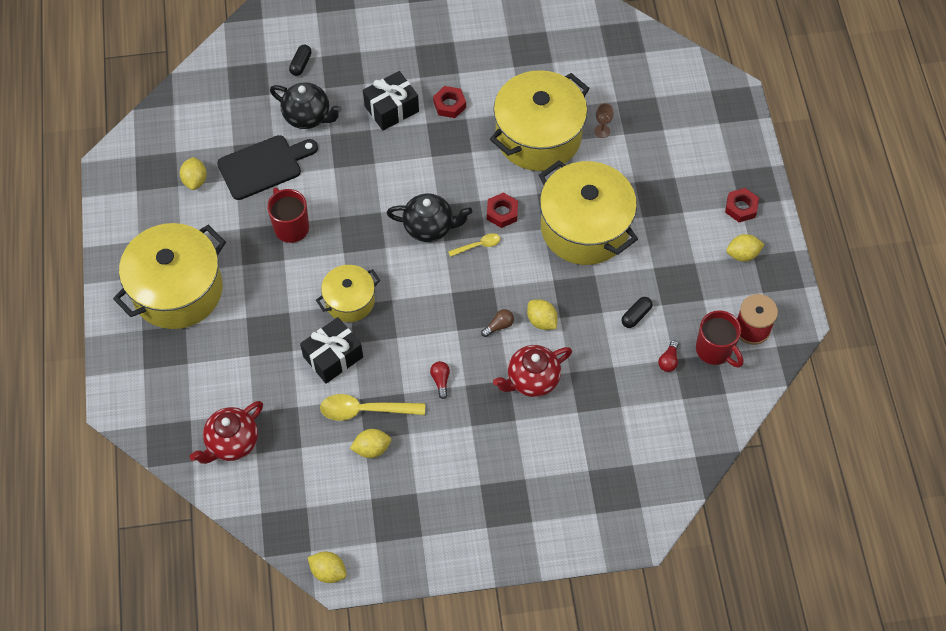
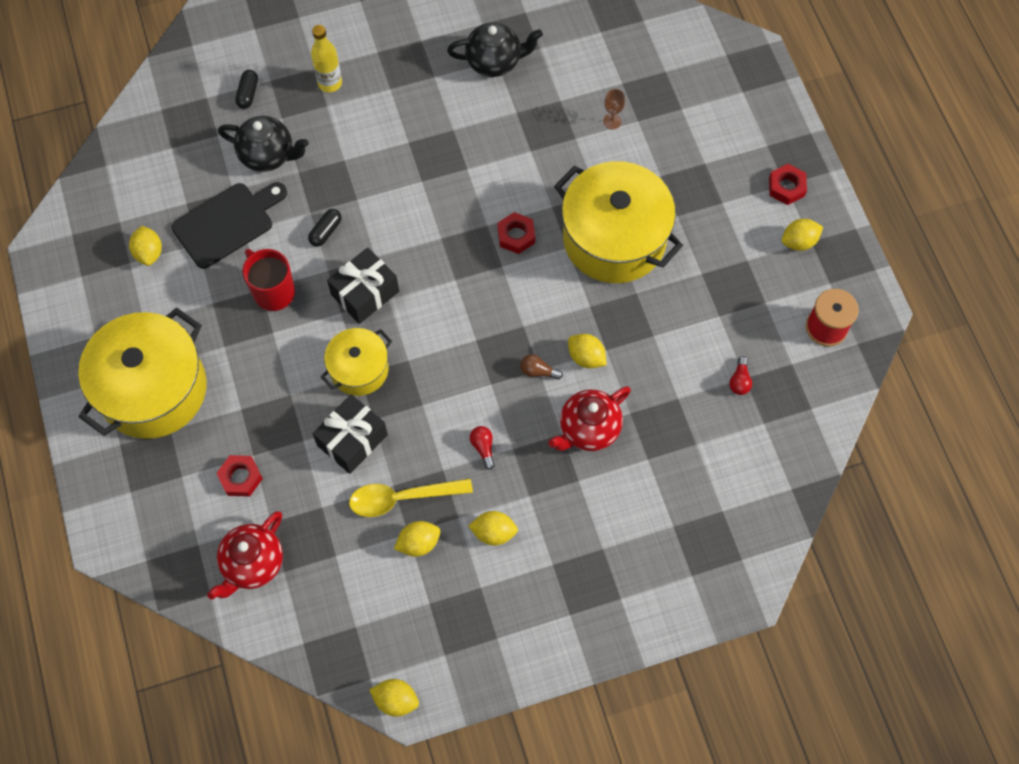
camera: 10 degrees left, 5 degrees up
(370, 65) = (330, 83): none -> yellow bottle
(391, 109) = (364, 131): black gift -> black gift (365, 293)
(429, 227) = (435, 266): black teapot -> black teapot (494, 62)
(436, 450) = (493, 532): none -> yellow lemon
(449, 104) = (431, 116): red nut -> red nut (240, 477)
(478, 245) = (496, 279): yellow spoon -> none
(499, 326) = (538, 371): brown light bulb -> brown light bulb turned 120 degrees counterclockwise
(538, 136) = (540, 138): yellow pot -> none
(636, 315) = (692, 333): black capsule -> black capsule (326, 231)
(715, 350) = (789, 360): red mug -> none

